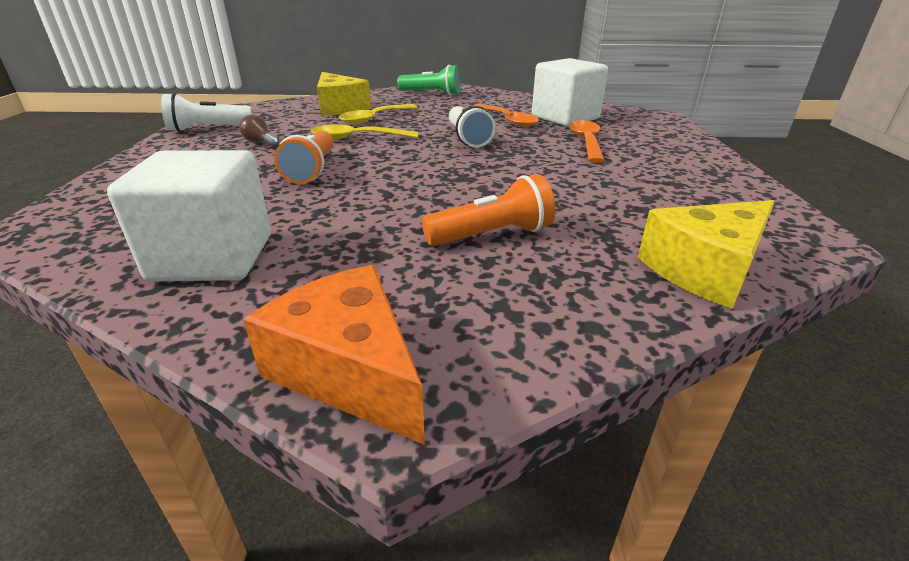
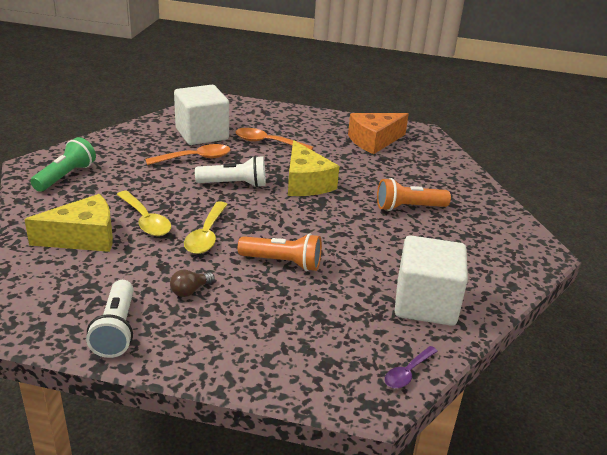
camera: 80 degrees left, 0 degrees up
(63, 249) = (407, 373): none -> purple spoon
(349, 370) = (523, 261): orange cheese -> orange cheese (374, 141)
(491, 235) = (408, 207): orange flashlight -> orange flashlight turned 90 degrees counterclockwise
(705, 270) = (448, 164): yellow cheese -> yellow cheese (306, 183)

